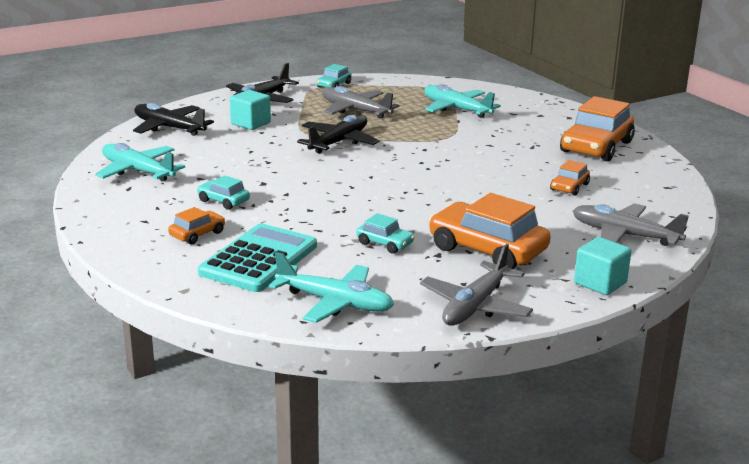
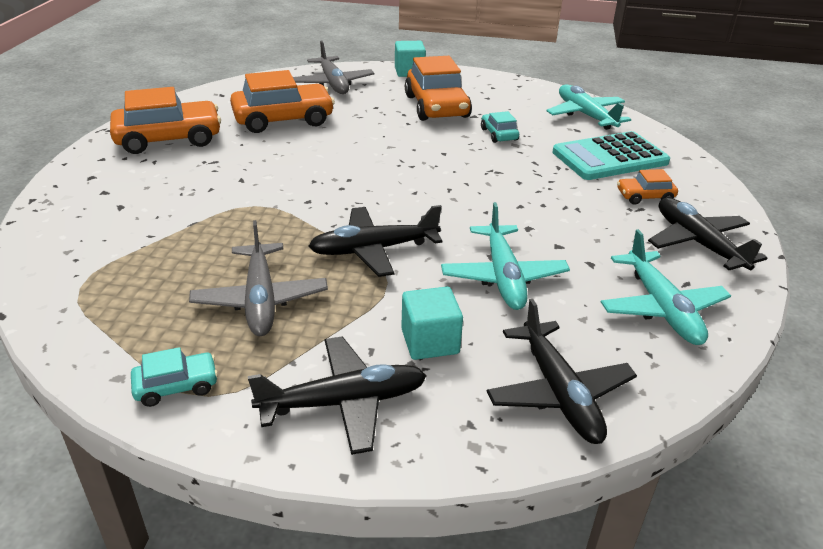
camera: 140 degrees left, 10 degrees up
(132, 214) = (698, 243): none -> black plane
(223, 201) = (590, 222): turquoise car -> none
(456, 109) = (153, 241): turquoise plane -> turquoise plane (503, 276)
(475, 306) = (501, 86): grey plane -> none
(569, 187) = (283, 119): orange car -> orange car, size x2.05

